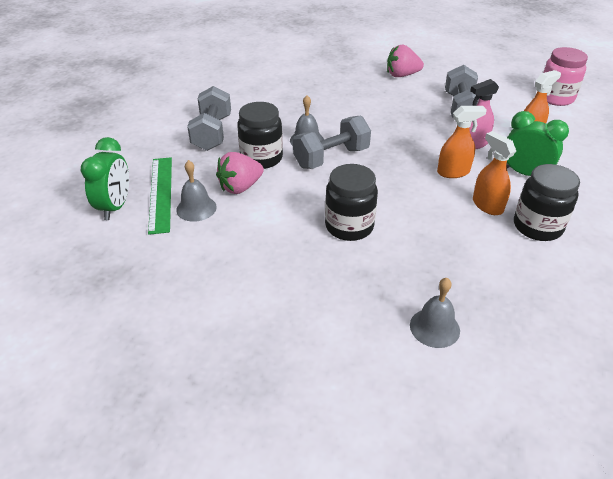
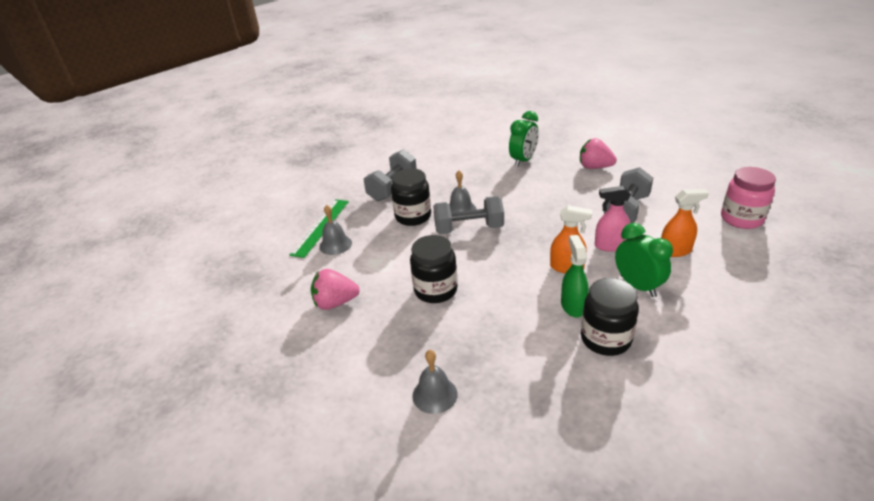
camera: 30 degrees right, 5 degrees down
(115, 207) = (284, 229): green clock -> green clock (523, 160)
(240, 187) = (379, 236): pink strawberry -> pink strawberry (335, 303)
(487, 205) = (573, 306): orange spray bottle -> green spray bottle

